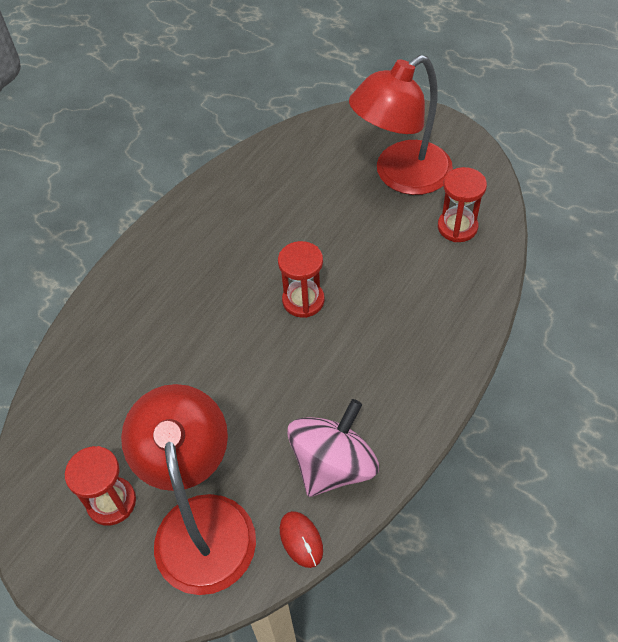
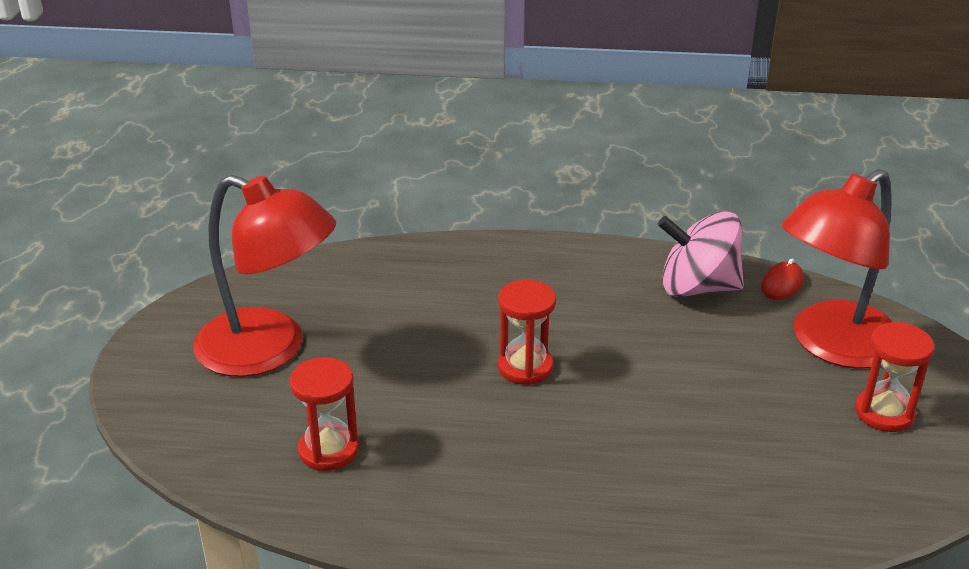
camera: 120 degrees left, 20 degrees down
(457, 227) = (336, 287): red hourglass -> red hourglass (328, 450)

